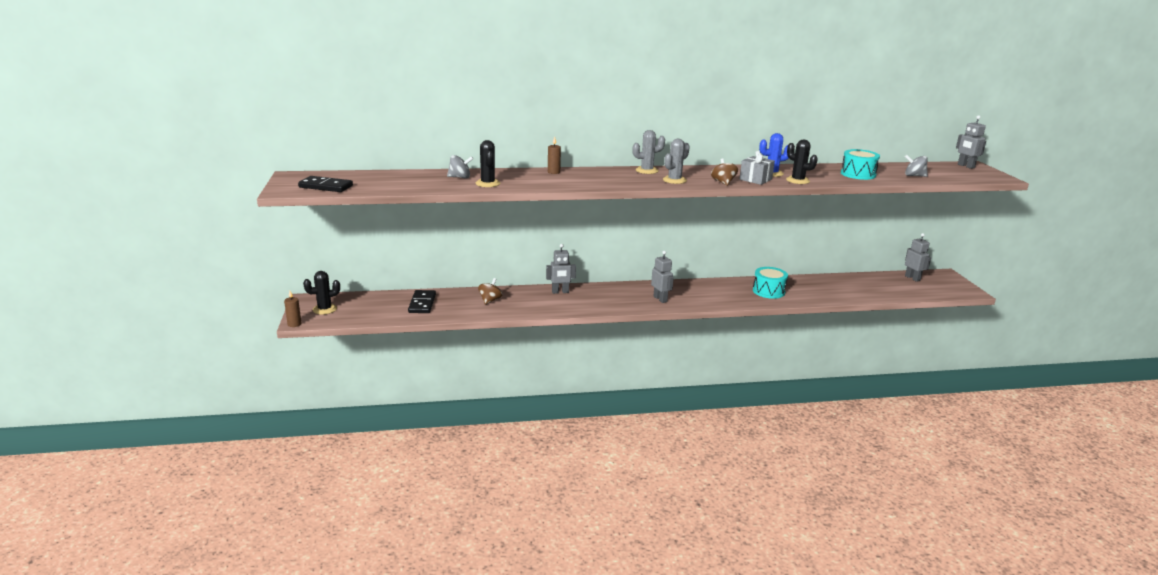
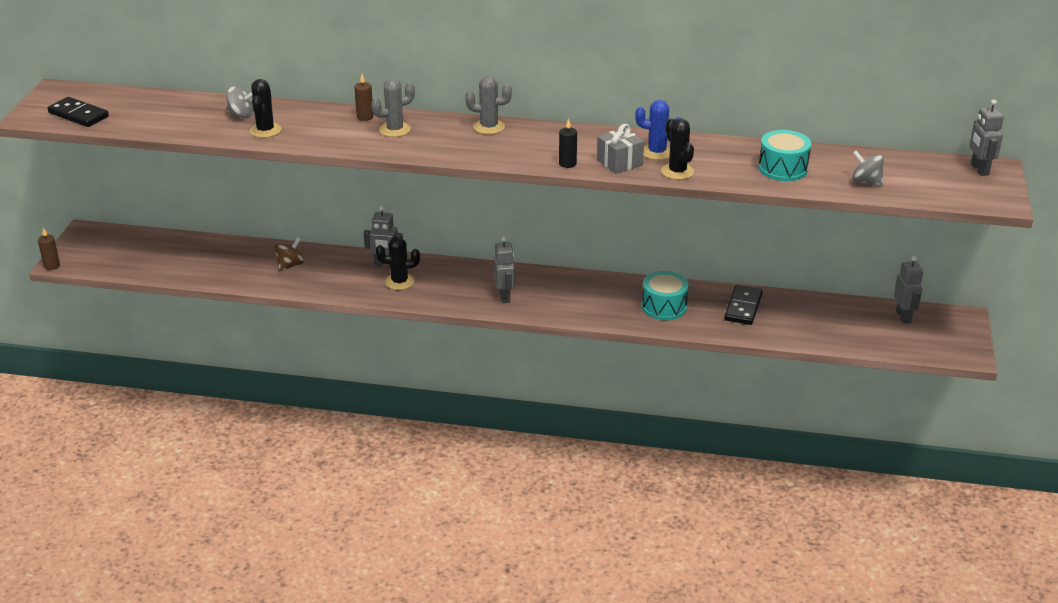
camera: 20 degrees right, 10 degrees up
(324, 309) = (95, 249): black cactus -> black cactus (399, 282)
(422, 303) = (208, 258): black domino -> black domino (743, 307)
(674, 180) = (506, 151): grey cactus -> grey cactus (395, 130)
(723, 182) = (567, 164): brown spinning top -> black candle

